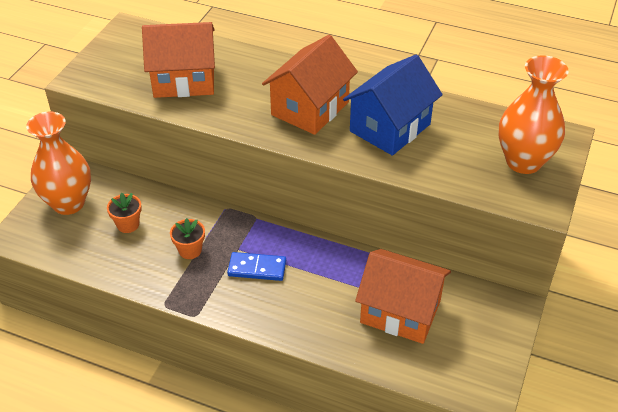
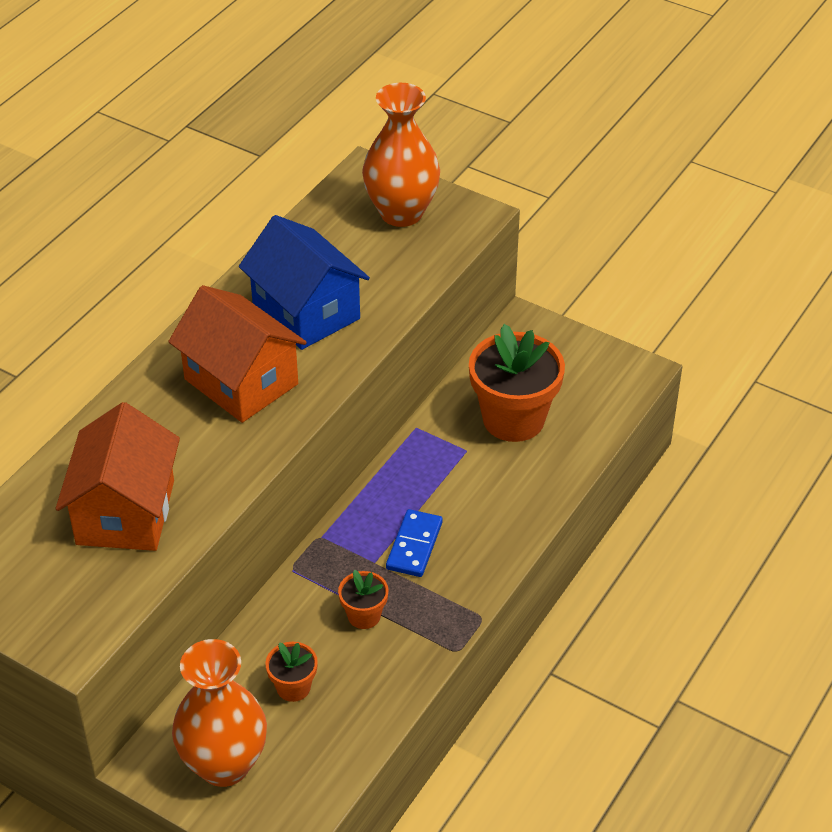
camera: 80 degrees left, 0 degrees up
(400, 312) = (513, 419): orange house -> orange flower pot

